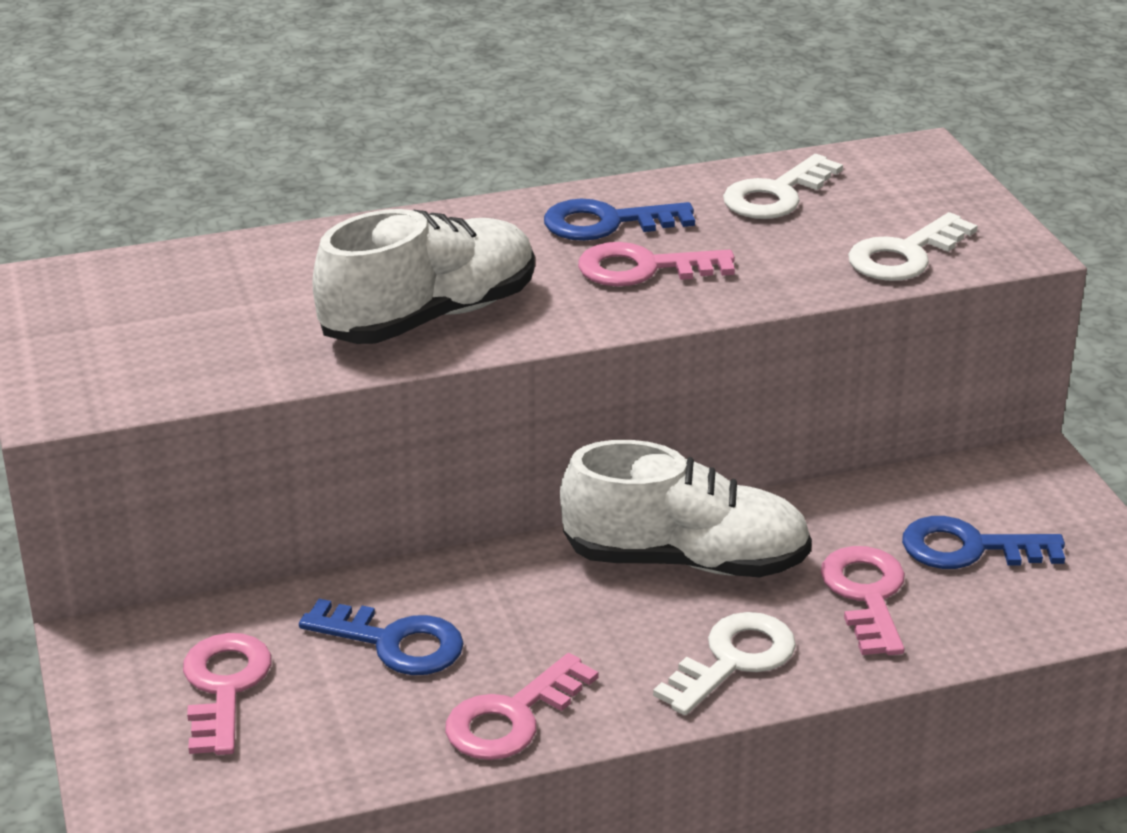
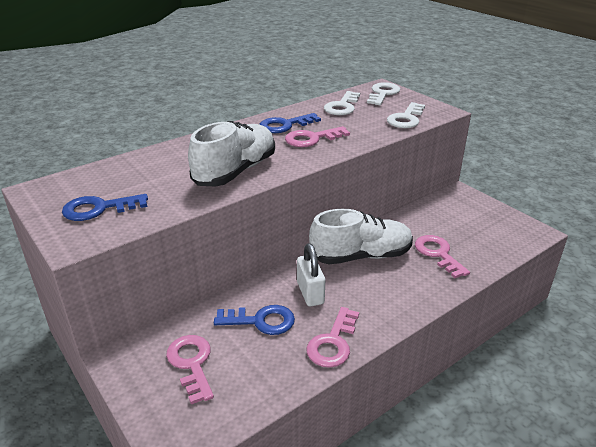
camera: 20 degrees left, 0 degrees up
(526, 612) = (310, 293): none -> white padlock
(733, 660) = (407, 292): white key -> white key (383, 93)
(969, 548) = (461, 228): blue key -> blue key (99, 209)

